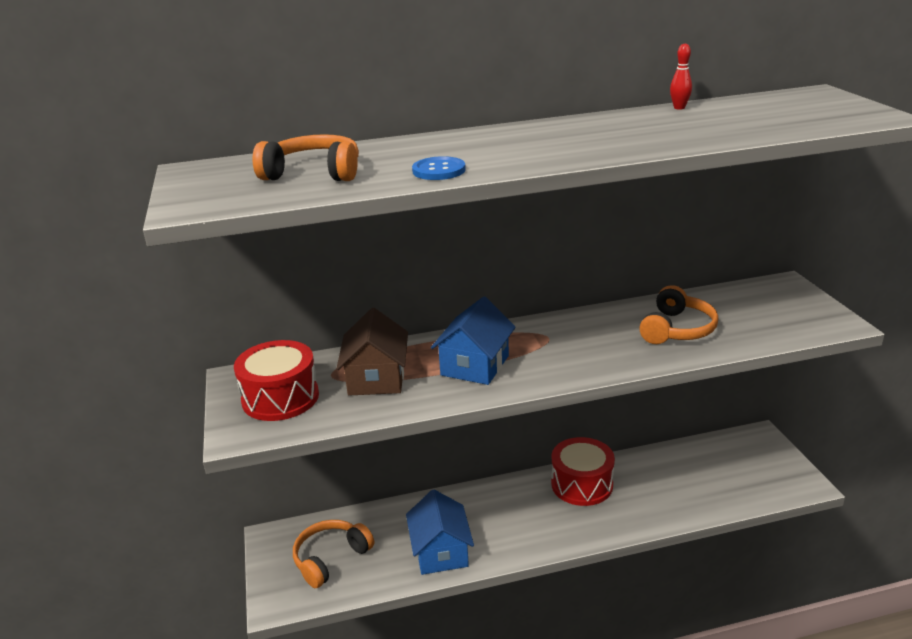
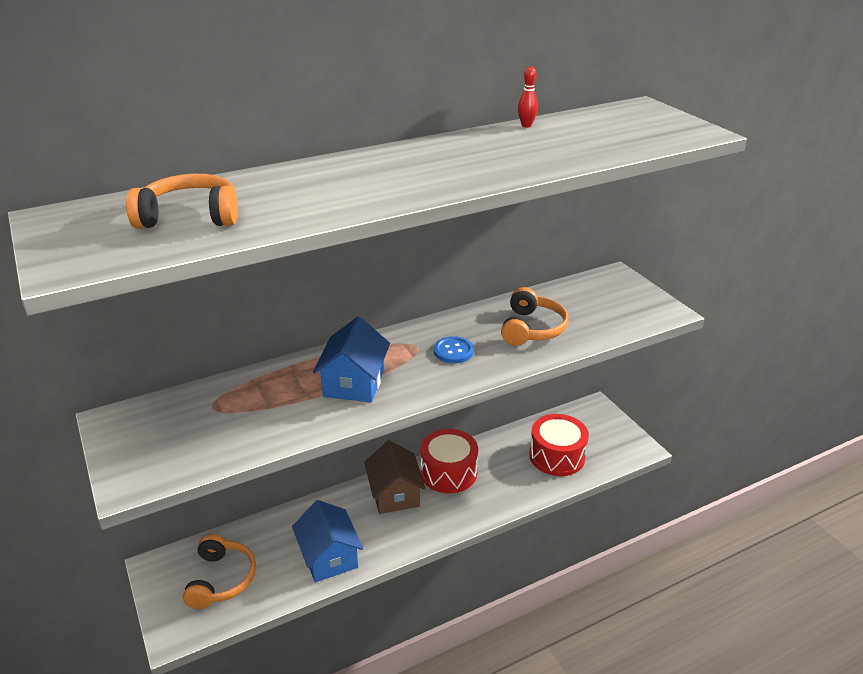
camera: 15 degrees left, 5 degrees up
(280, 398) = (165, 438): red drum -> red drum (557, 456)
(330, 558) = (221, 579): orange headphones -> orange headphones turned 150 degrees clockwise
(376, 378) = (260, 406): brown house -> brown house (395, 494)
(439, 170) = (320, 208): blue button -> blue button (453, 351)

